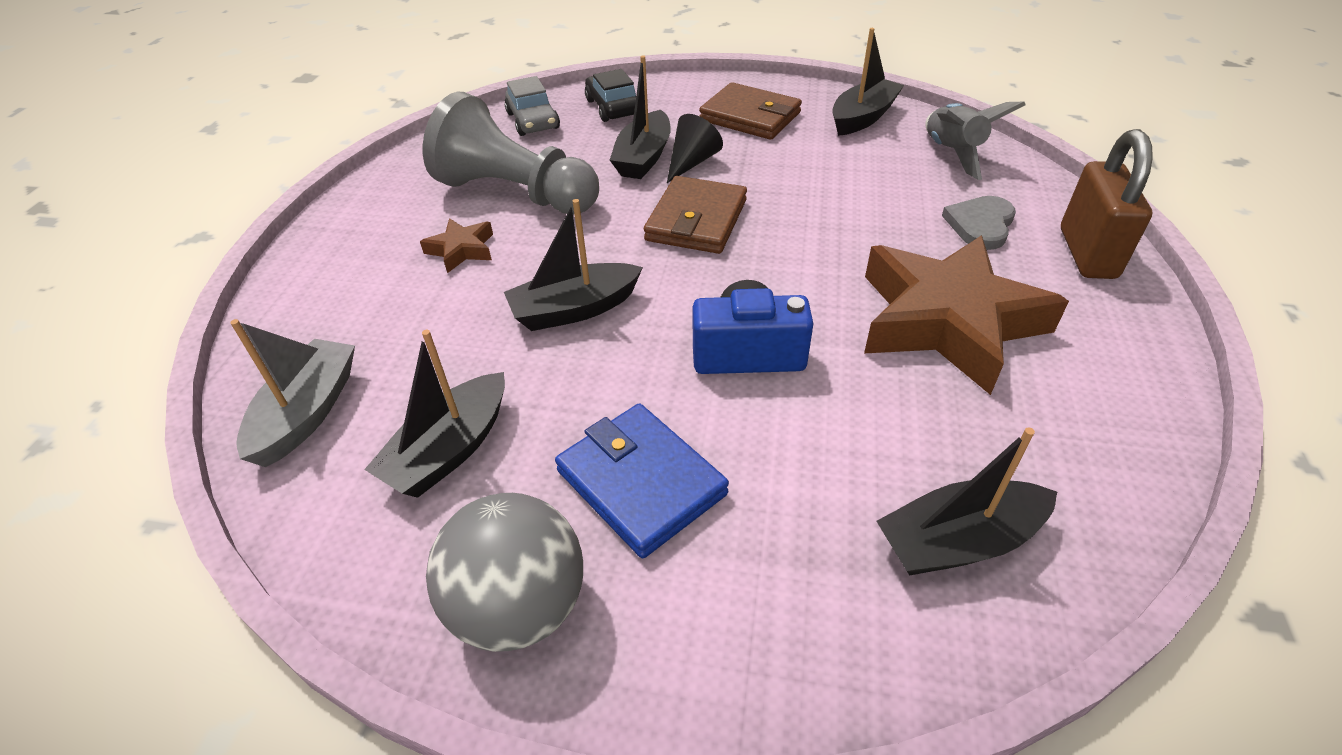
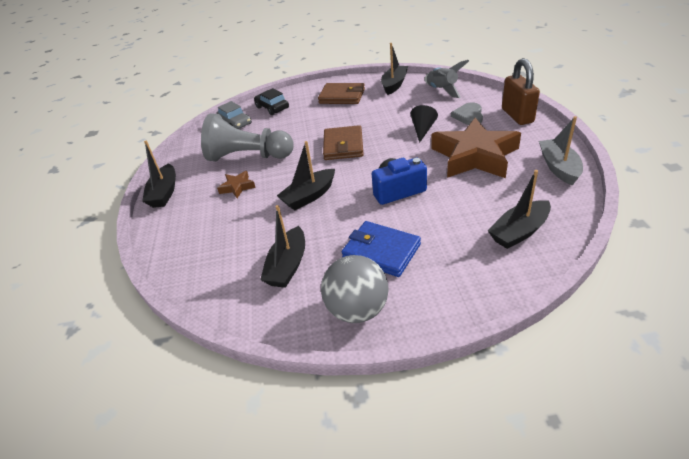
camera: 15 degrees left, 5 degrees down
(307, 412) = (208, 273): grey boat -> grey boat (558, 167)
(643, 158) = (301, 126): black boat -> black boat (164, 193)
(691, 162) = (326, 122): black cone -> black cone (422, 130)

